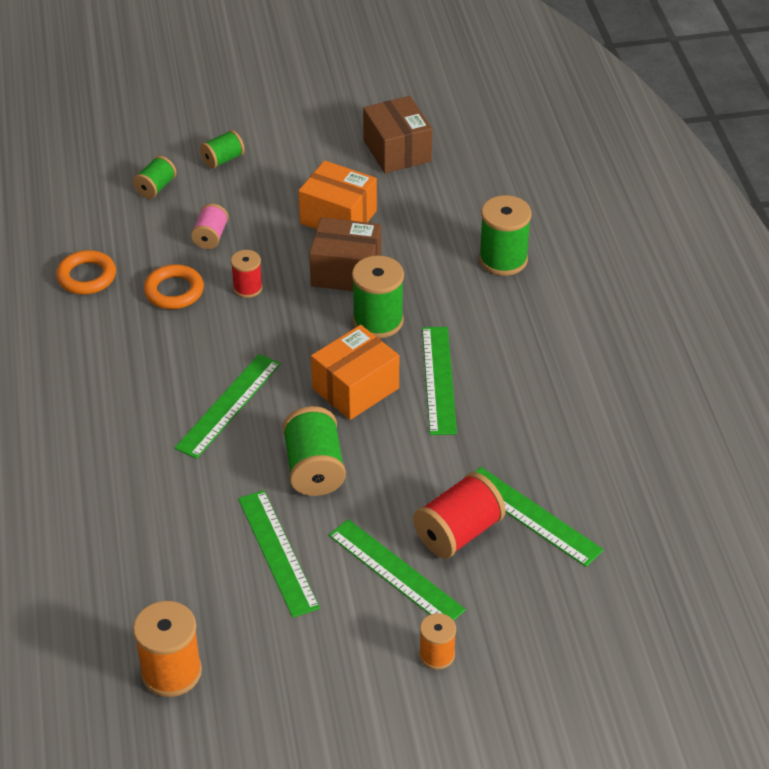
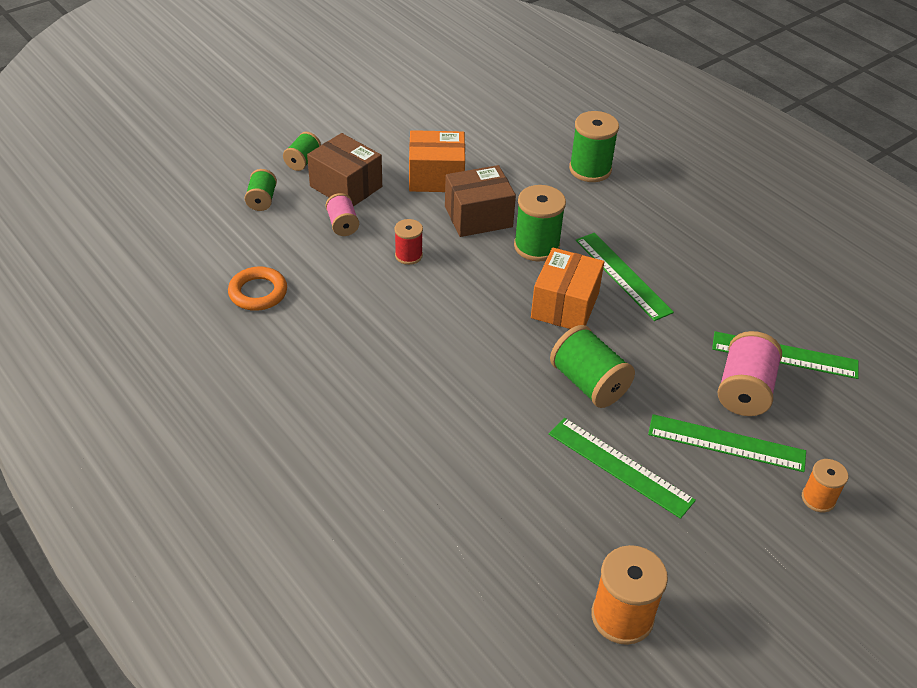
camera: 30 degrees left, 0 degrees up
(174, 291) = (347, 279): orange ring -> none
(228, 405) = (473, 357): green ruler -> none
(397, 151) = (440, 114): brown box -> brown box (346, 186)
(458, 533) = (744, 390): red spool -> pink spool

